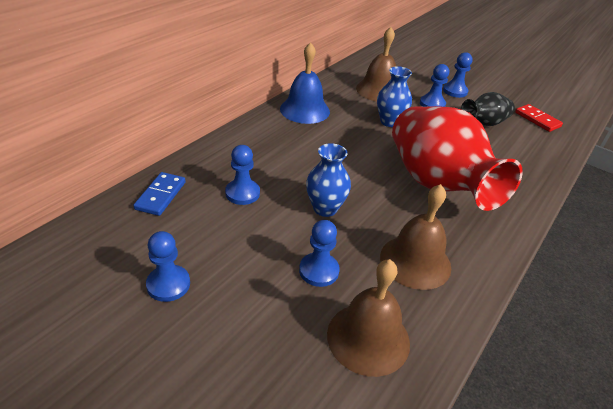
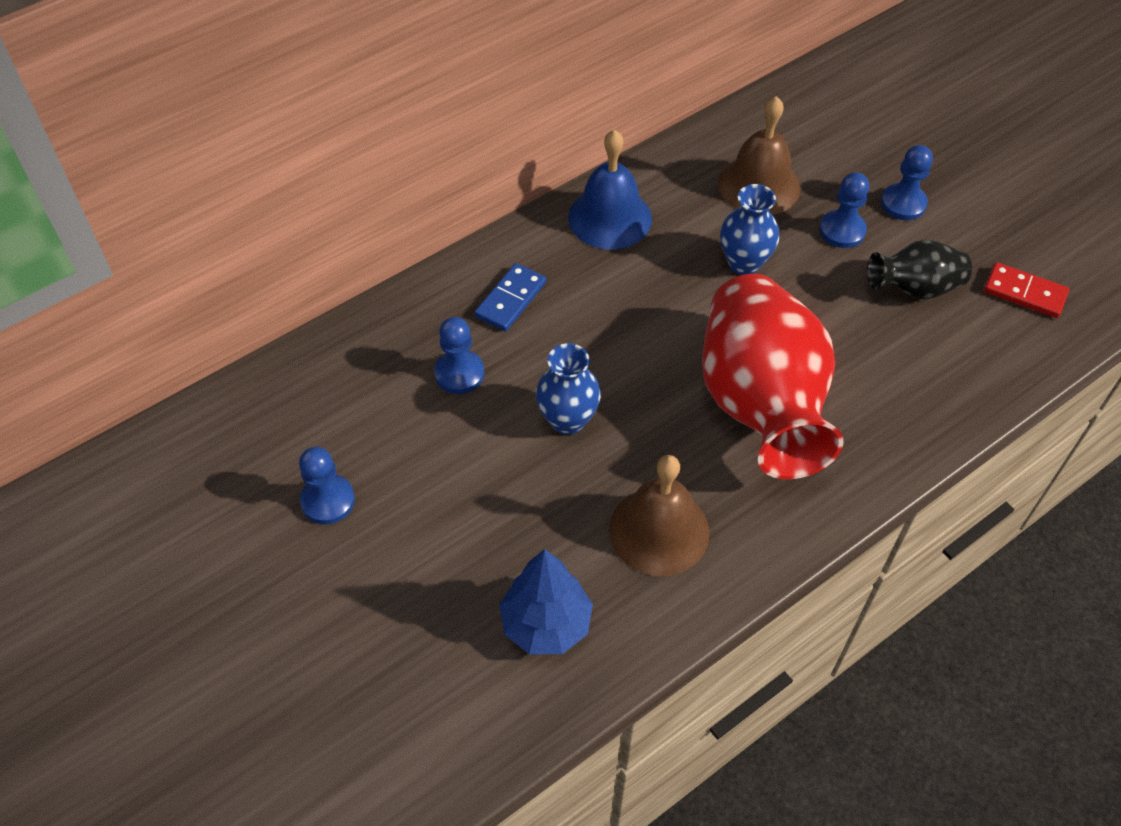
camera: 20 degrees right, 15 degrees up
(160, 195) = (347, 359): blue domino -> blue domino (510, 299)
(319, 271) = (520, 519): blue pawn -> none
(368, 338) = (546, 624): brown bell -> blue tree
(537, 119) = (1024, 293): red domino -> red domino turned 45 degrees counterclockwise

